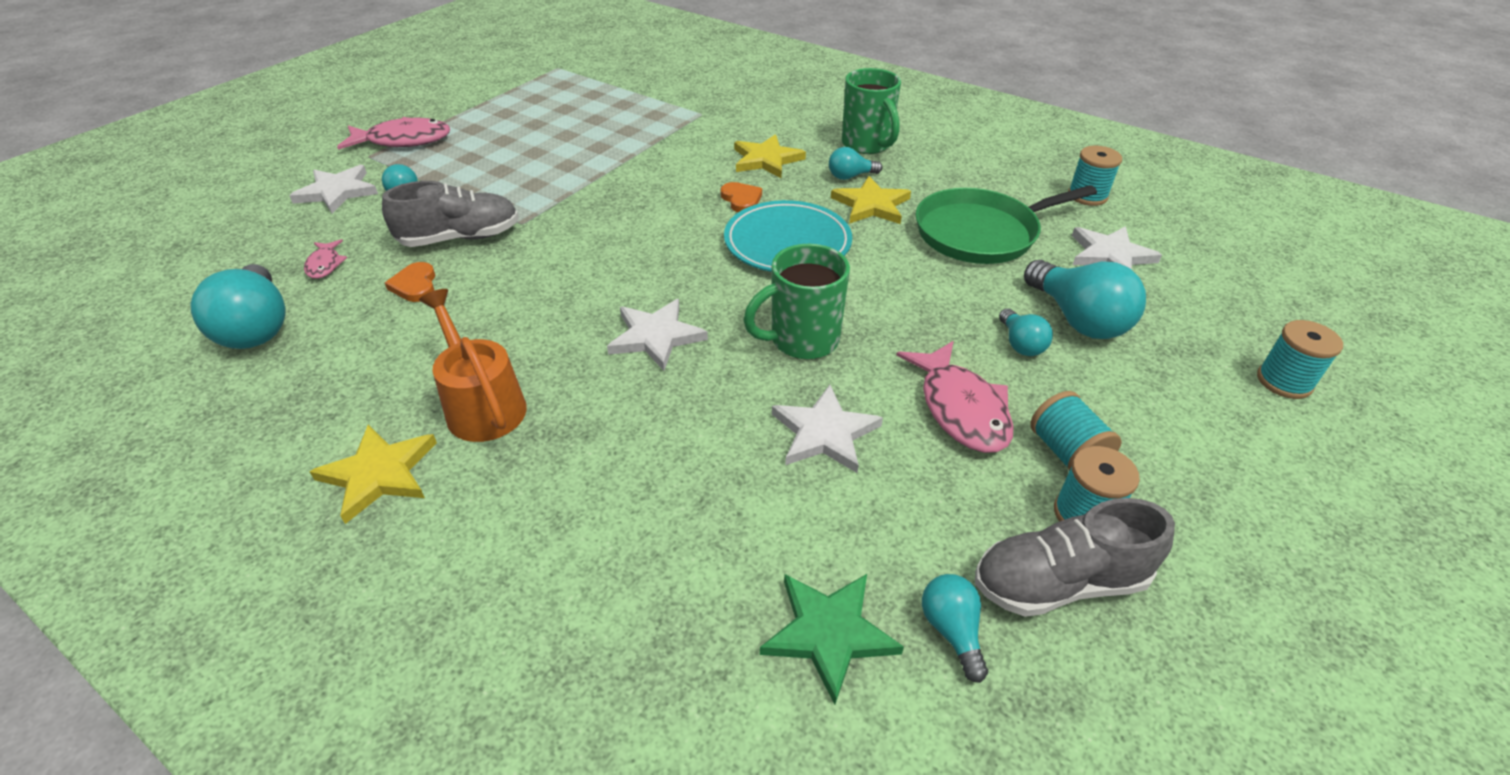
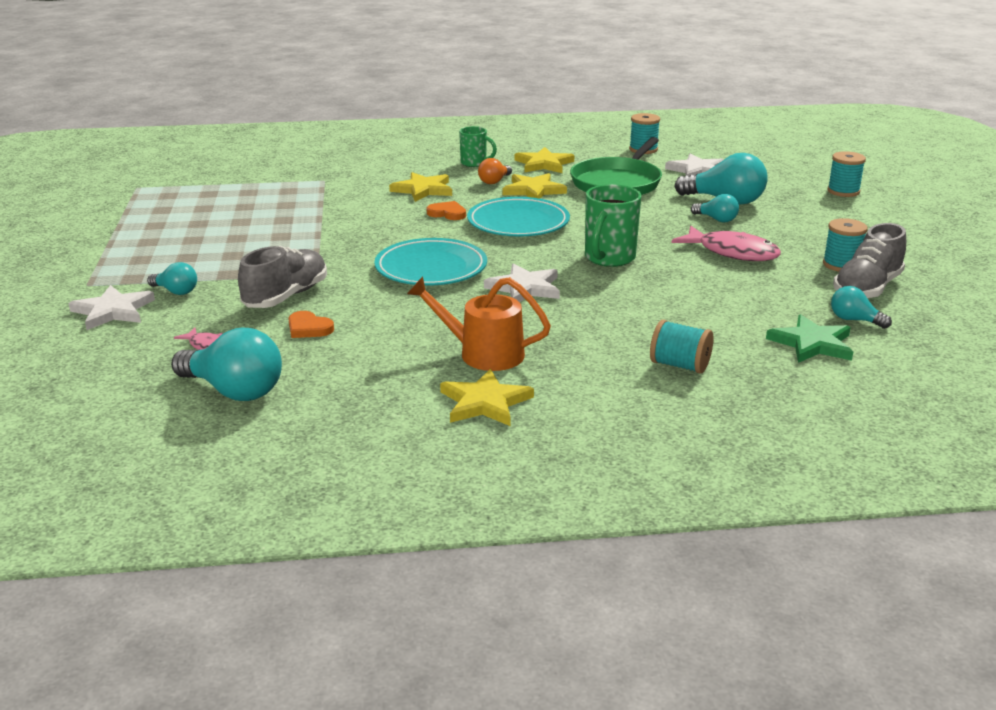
camera: 40 degrees left, 15 degrees down
(403, 141) = (99, 267): pink fish -> none
(617, 264) = (431, 268): none -> turquoise plate
(825, 433) = (688, 286): white star -> none
(850, 176) = (494, 181): turquoise light bulb -> orange light bulb
(867, 145) = (474, 163): green mug -> green mug, size x0.62
(937, 173) = (544, 164): none -> yellow star
(1066, 452) = (801, 248): turquoise spool -> turquoise spool (680, 365)

